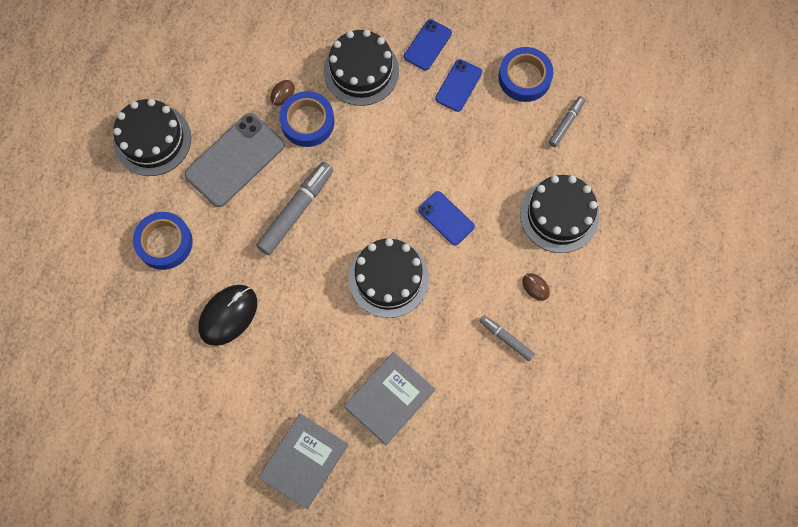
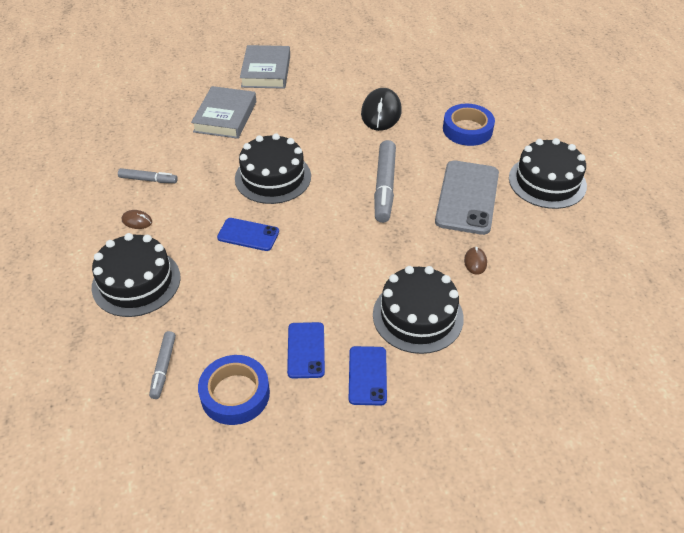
camera: 150 degrees right, 25 degrees down
(307, 122) = (431, 250): blue tape -> none

